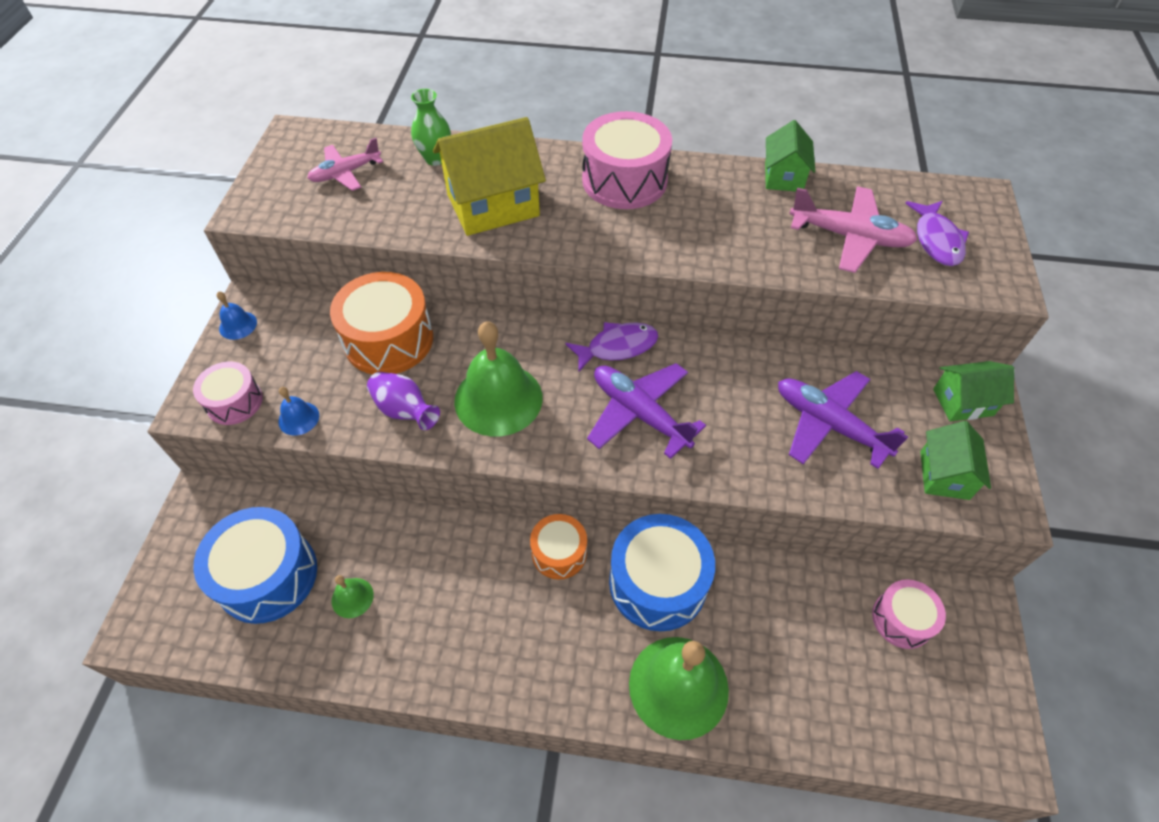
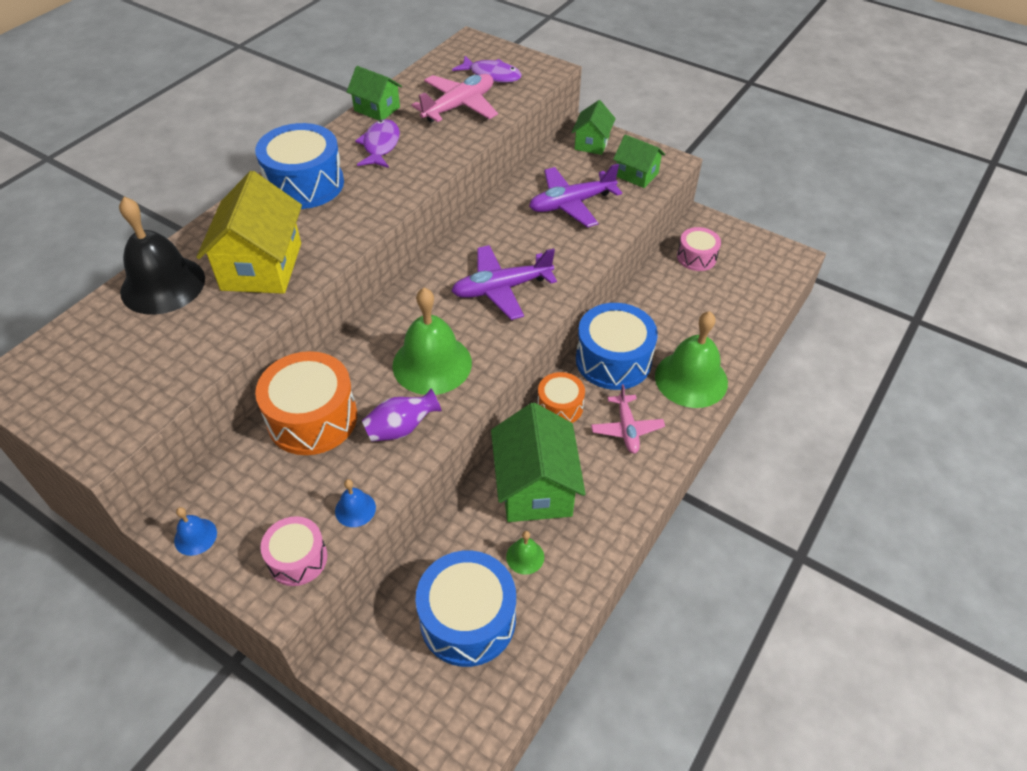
camera: 65 degrees left, 5 degrees down
(345, 173) = (117, 353): pink plane -> pink plane (626, 429)
(435, 159) = (163, 285): green vase -> black bell
(440, 572) = (535, 487): none -> green house
(617, 347) = (432, 277): purple fish -> purple fish (380, 145)
(624, 180) = (305, 184): pink drum -> blue drum

